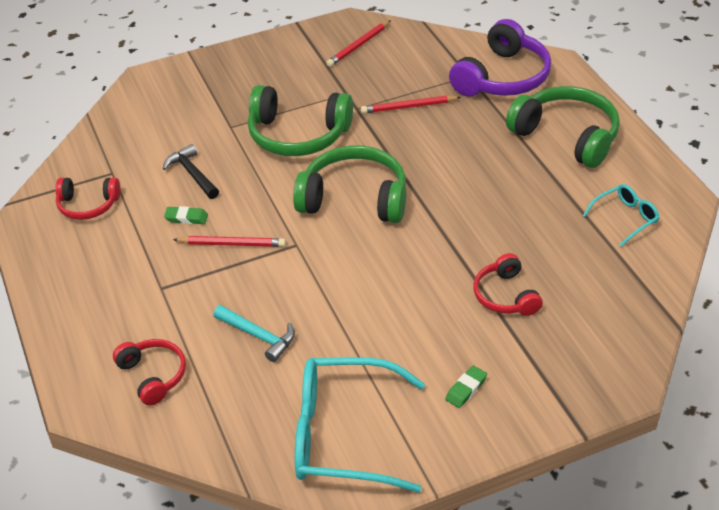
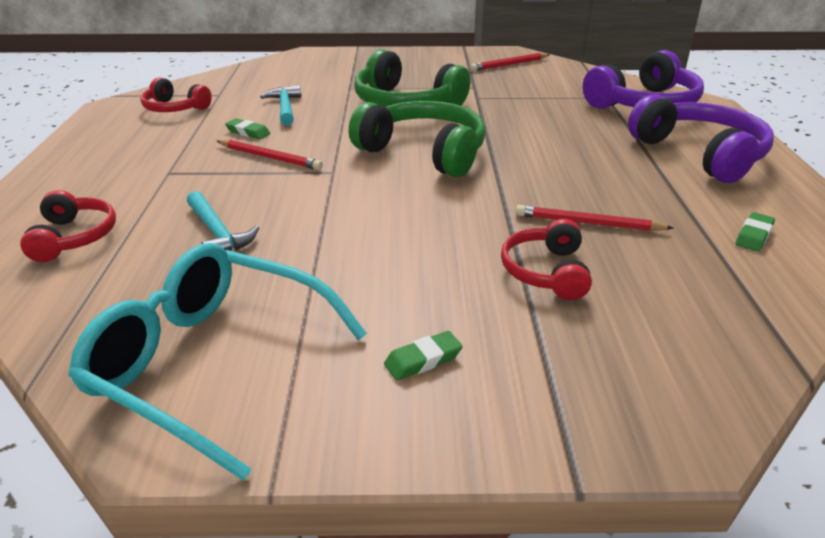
camera: 20 degrees right, 10 degrees down
(192, 174) = (285, 108): black hammer -> turquoise hammer
(408, 107) = (530, 105): red pencil -> red pencil (588, 223)
(567, 136) = (700, 154): green headphones -> purple headphones
(625, 218) = (753, 236): turquoise glasses -> green eraser

